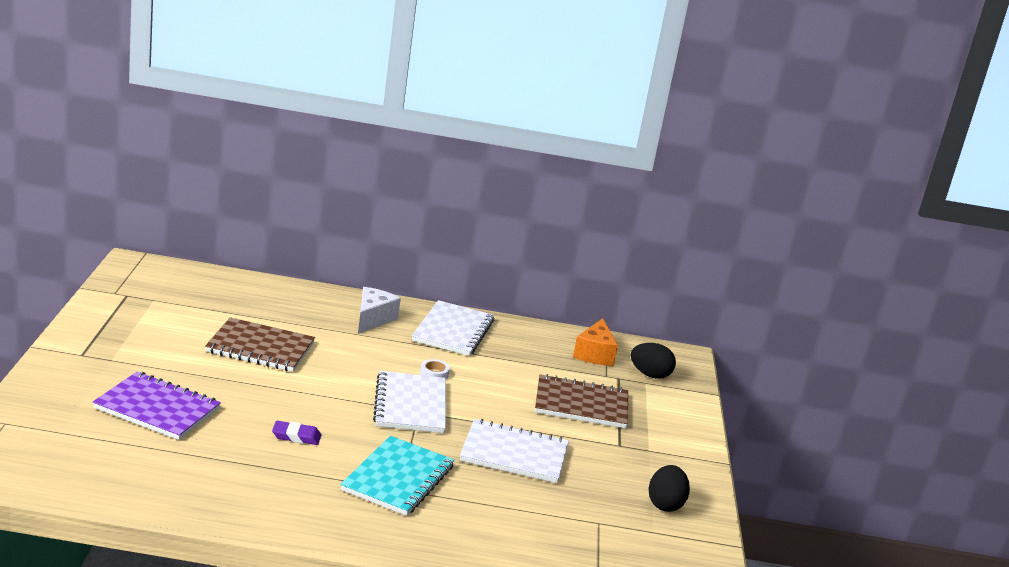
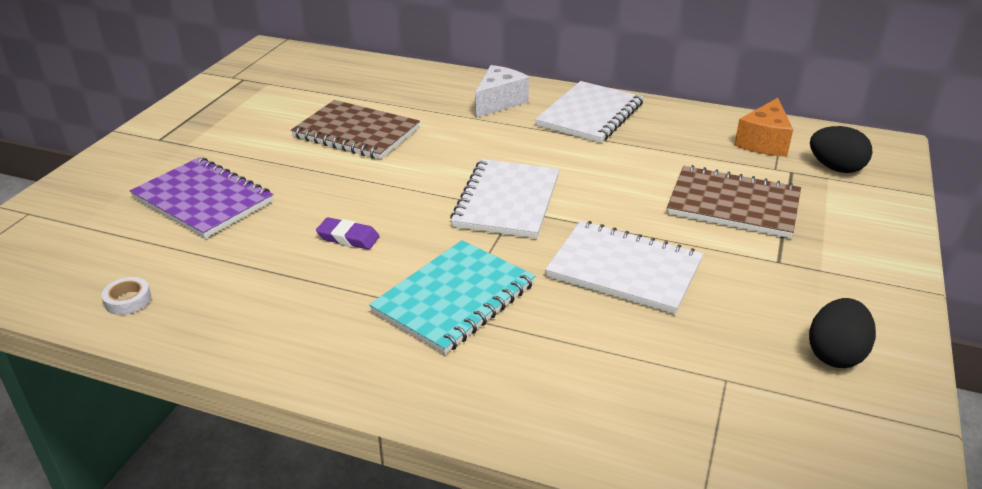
camera: 20 degrees right, 10 degrees up
(434, 373) = (550, 163): white tape -> white tape (128, 300)

